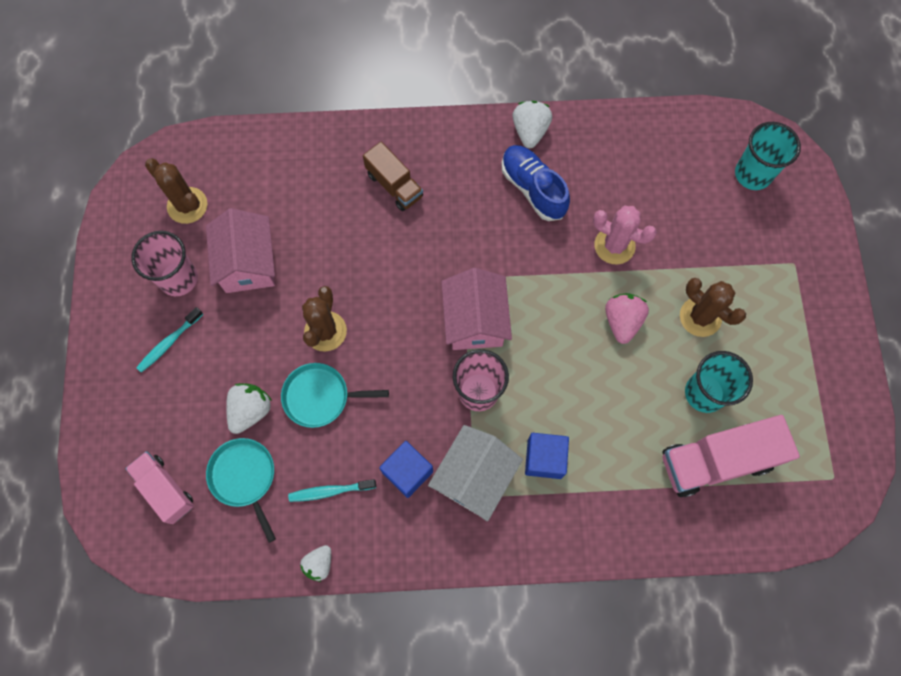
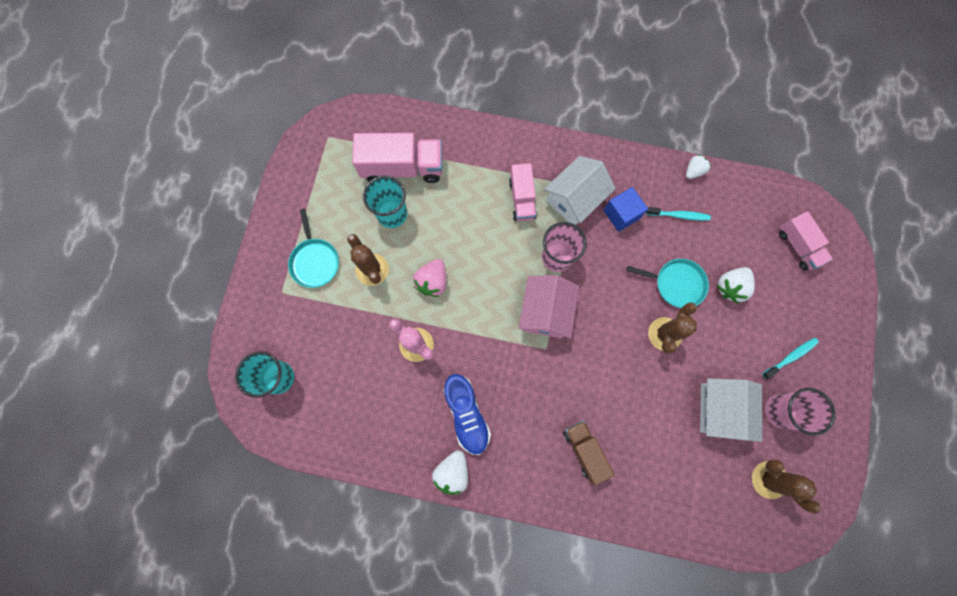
camera: 165 degrees left, 5 degrees up
(244, 477) = (739, 240): turquoise pan -> turquoise pan (315, 261)
(248, 263) = (720, 409): pink house -> white house
(544, 459) = (522, 199): blue cube -> pink truck

